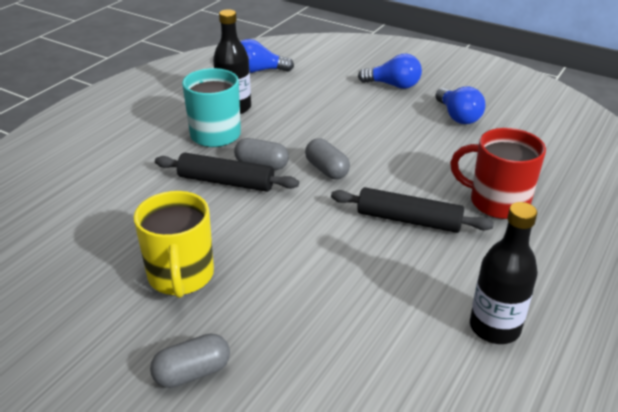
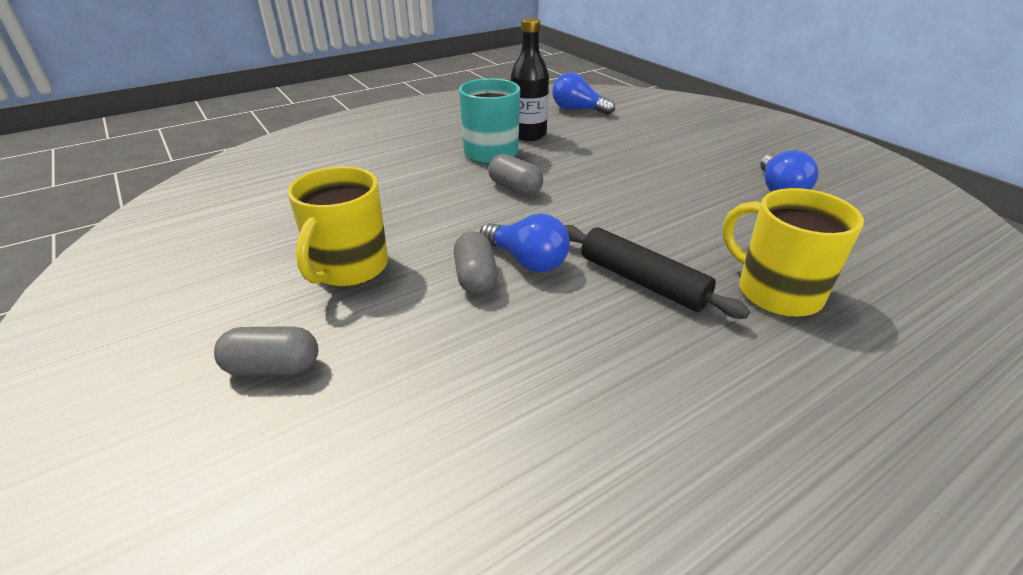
camera: 25 degrees right, 0 degrees up
(226, 182) = (467, 195): black rolling pin -> none
(327, 170) = (581, 207): grey capsule -> grey capsule (476, 278)
(393, 85) = (717, 146): blue light bulb -> blue light bulb (527, 261)
(494, 327) = (675, 448): black bottle -> none
(497, 202) = (776, 292): red mug -> yellow mug

